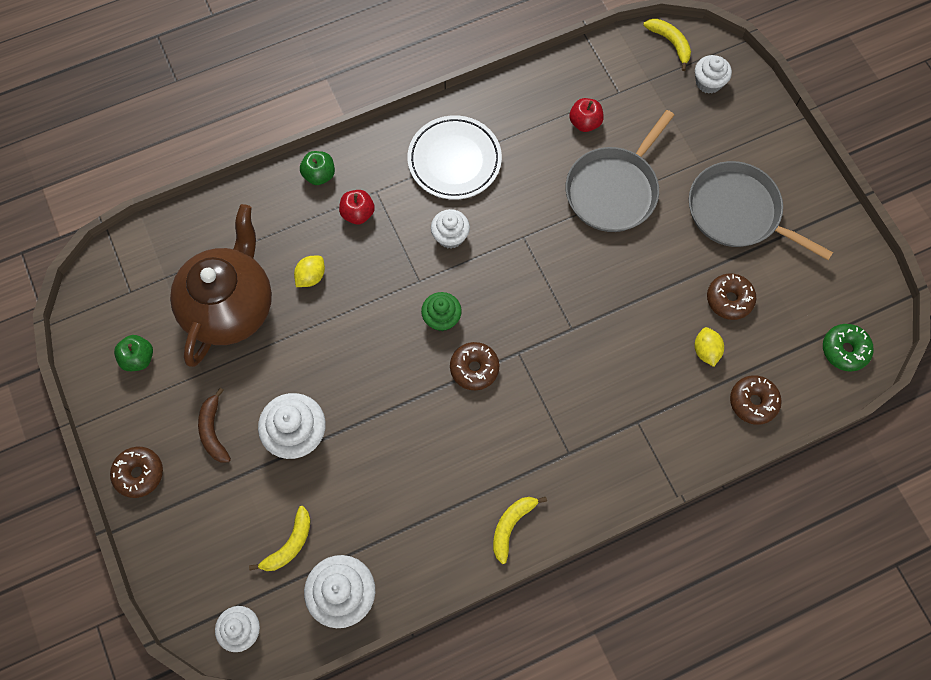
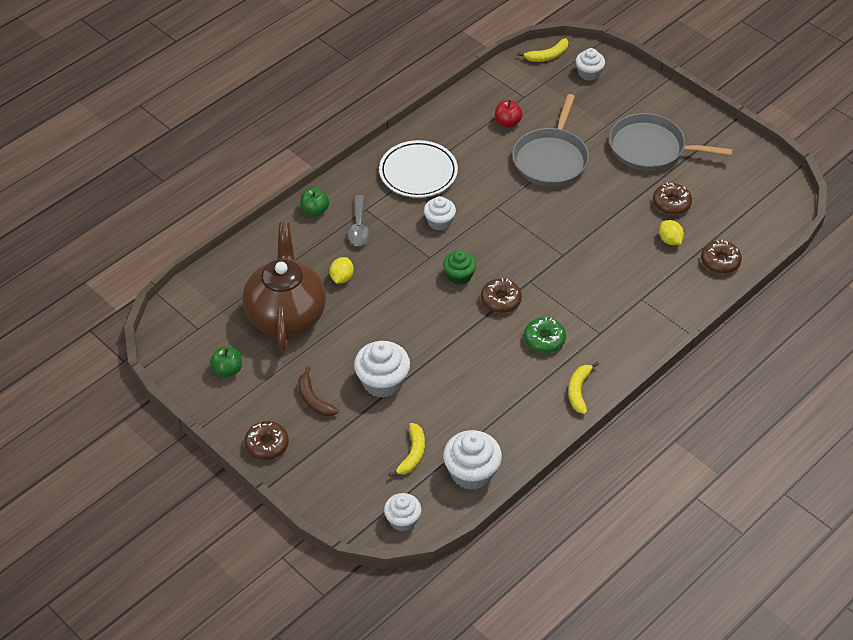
camera: 20 degrees left, 20 degrees down
(358, 213) = (358, 227): red apple -> grey spoon
(670, 43) = (547, 56): yellow banana -> yellow banana turned 120 degrees clockwise
(844, 350) = (770, 211): green donut -> green donut (544, 340)

